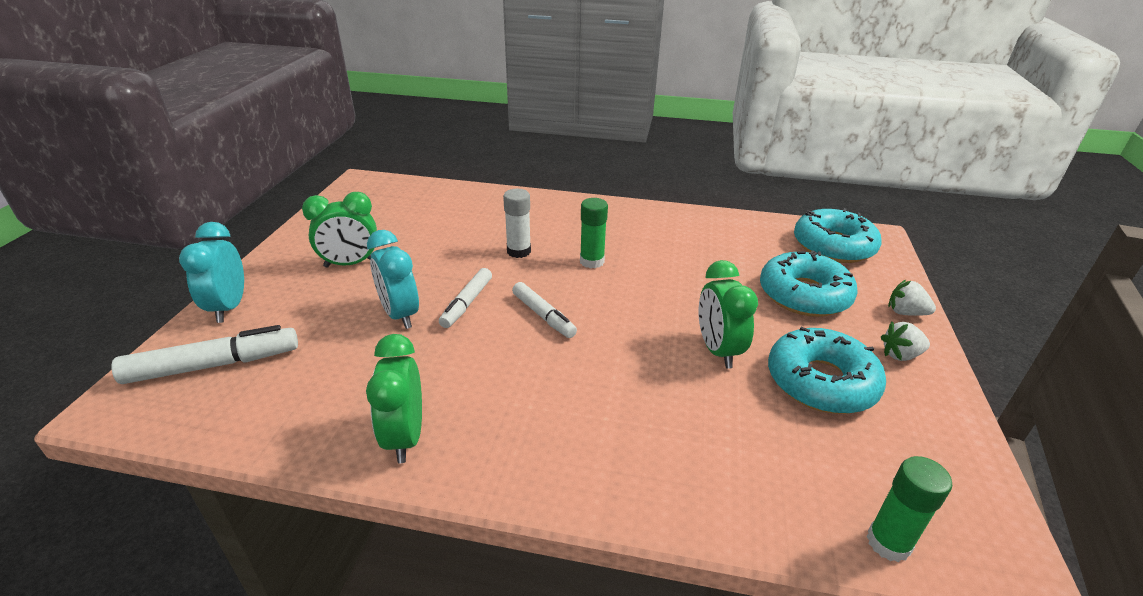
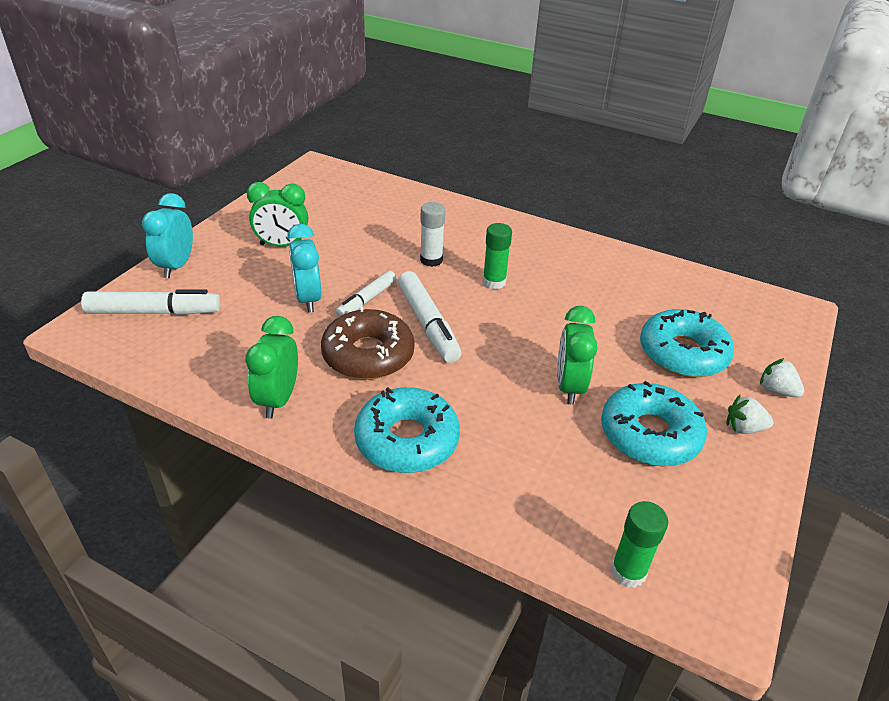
camera: 15 degrees right, 5 degrees up
(492, 361) = (368, 355): none -> brown donut
(543, 316) = (428, 324): white marker -> white marker, size x1.55
(833, 246) = (744, 311): turquoise donut -> turquoise donut (407, 440)

